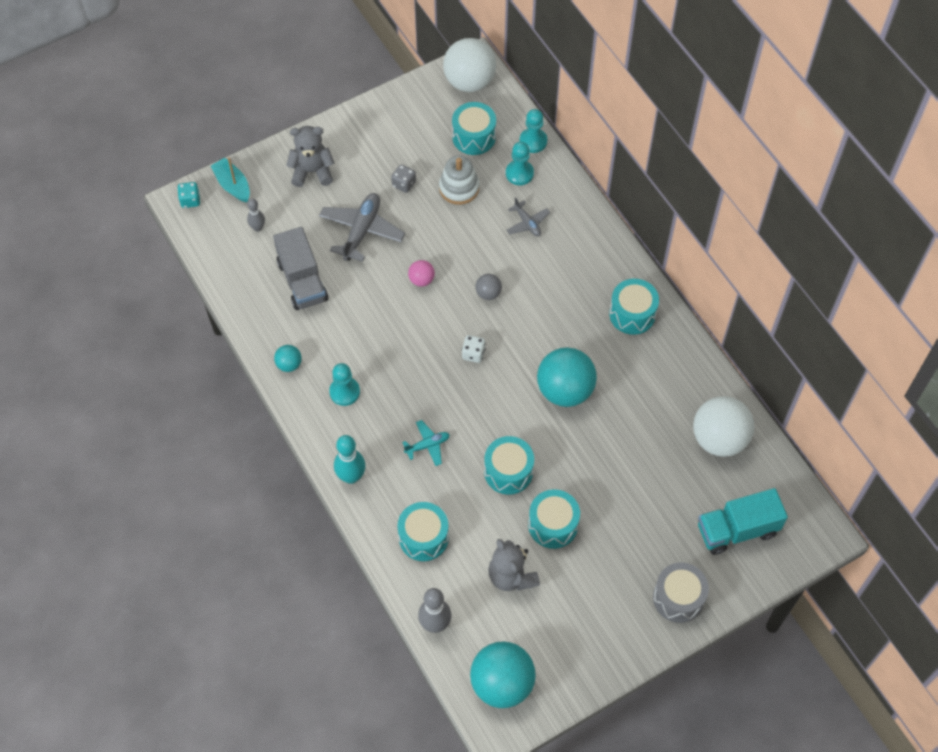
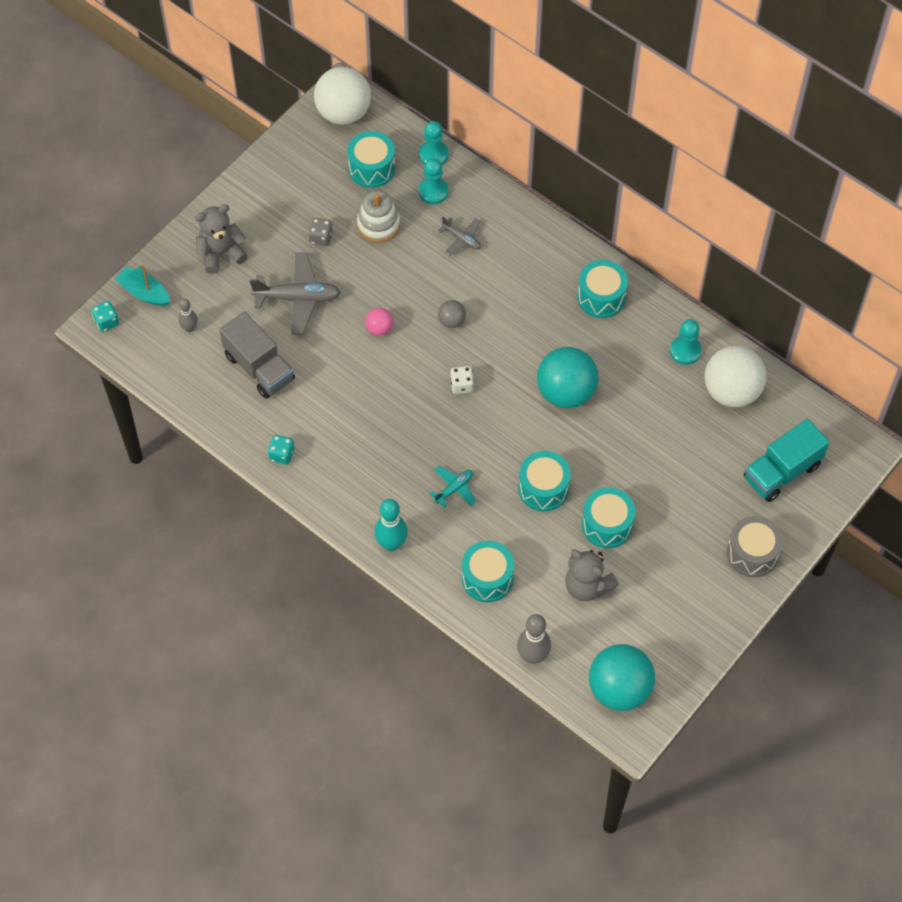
camera: 20 degrees left, 0 degrees up
(289, 364) = (282, 454): turquoise ball -> turquoise dice
(344, 392) = (349, 464): turquoise pawn -> turquoise pawn (685, 351)
(362, 231) = (298, 298): grey plane -> grey plane turned 90 degrees clockwise

